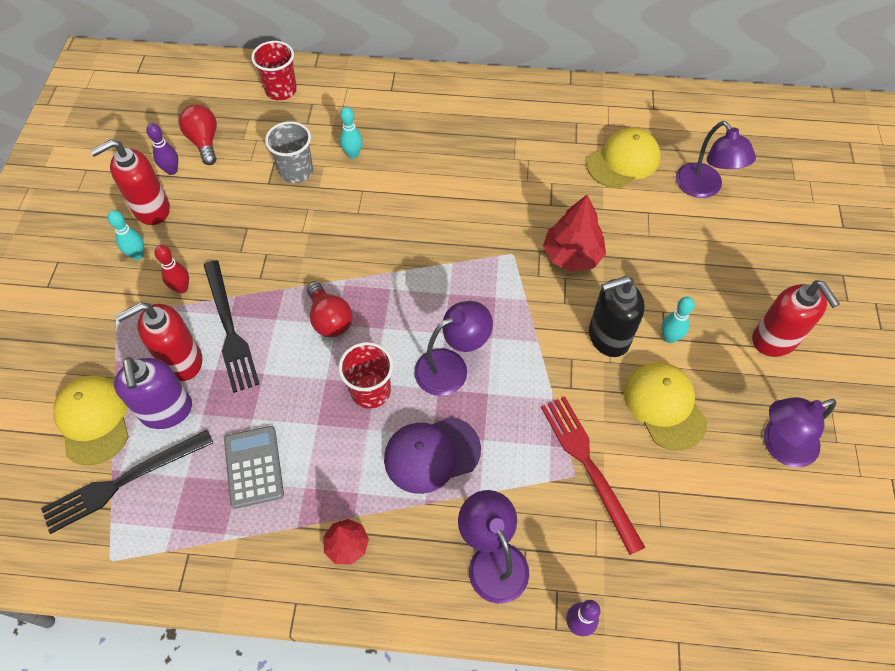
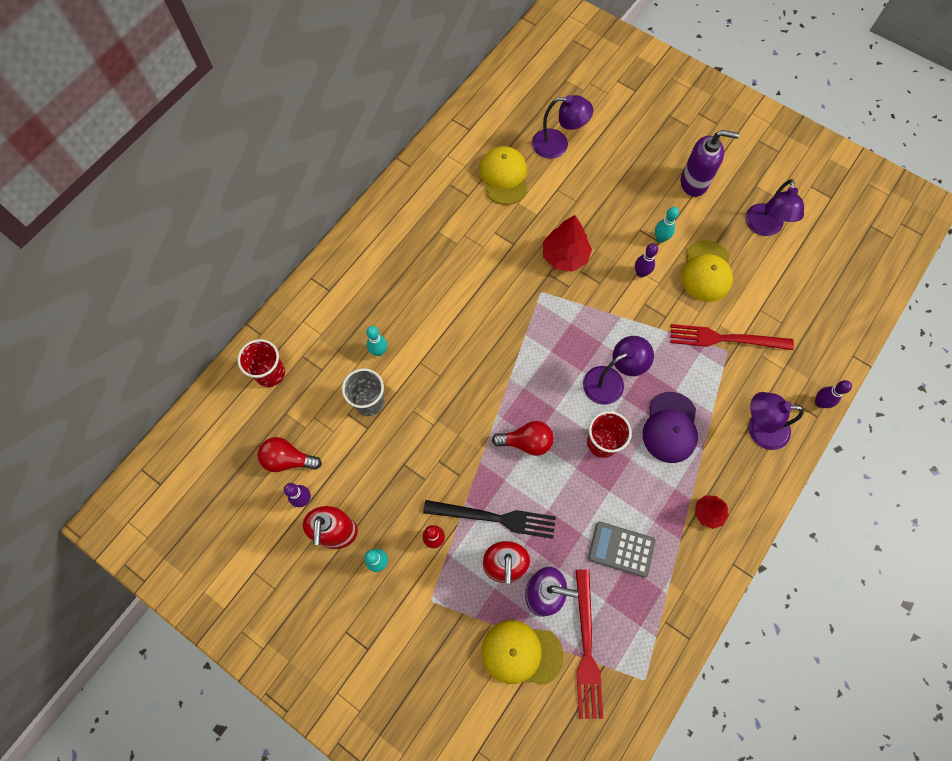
camera: 60 degrees left, 10 degrees up
(123, 482) = (586, 648): black fork -> red fork
(451, 367) = (611, 381): purple lamp -> purple lamp turned 60 degrees clockwise
(608, 337) = (641, 273): black soap dispenser -> purple bowling pin
(664, 406) = (706, 271): yellow cap -> yellow cap turned 90 degrees counterclockwise
(774, 340) = (694, 183): red soap dispenser -> purple soap dispenser

